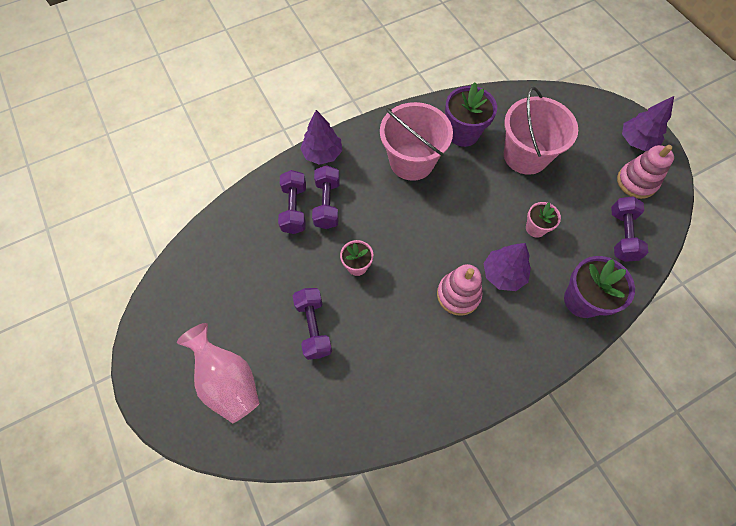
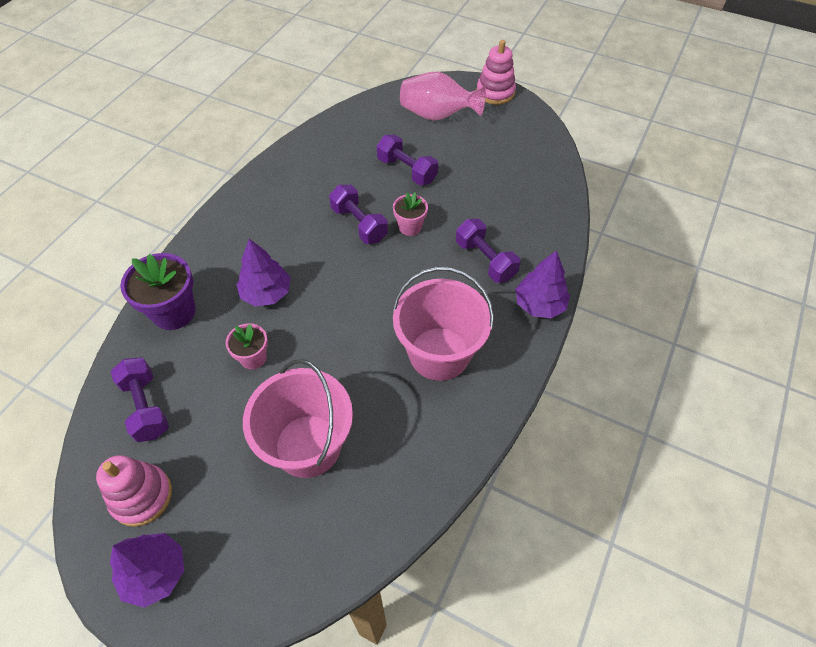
camera: 145 degrees right, 10 degrees down
(294, 209) = (510, 239): purple dumbbell -> purple dumbbell (359, 224)
(458, 295) = (301, 253): pink stacking toy -> pink stacking toy (495, 92)
(463, 133) = (405, 428): purple flower pot -> none

